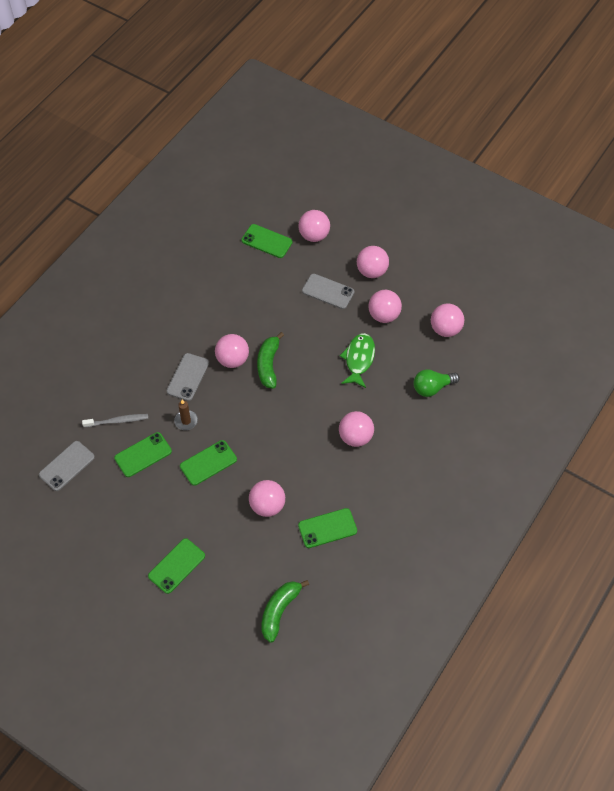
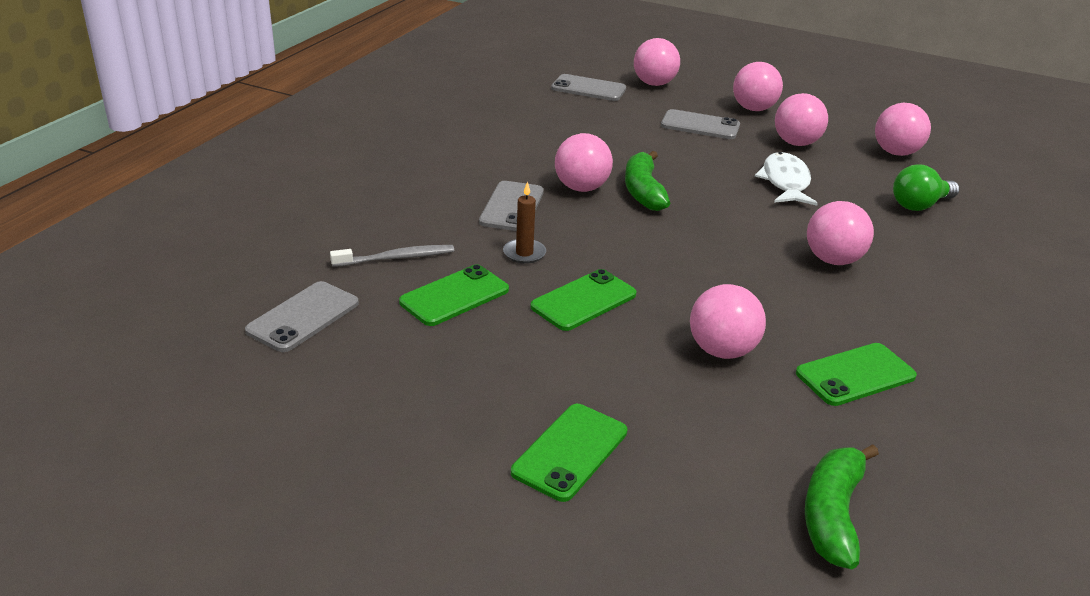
camera: 10 degrees left, 25 degrees down
(266, 241) = (588, 89): green phone -> grey phone
(359, 359) = (785, 182): green fish -> white fish

